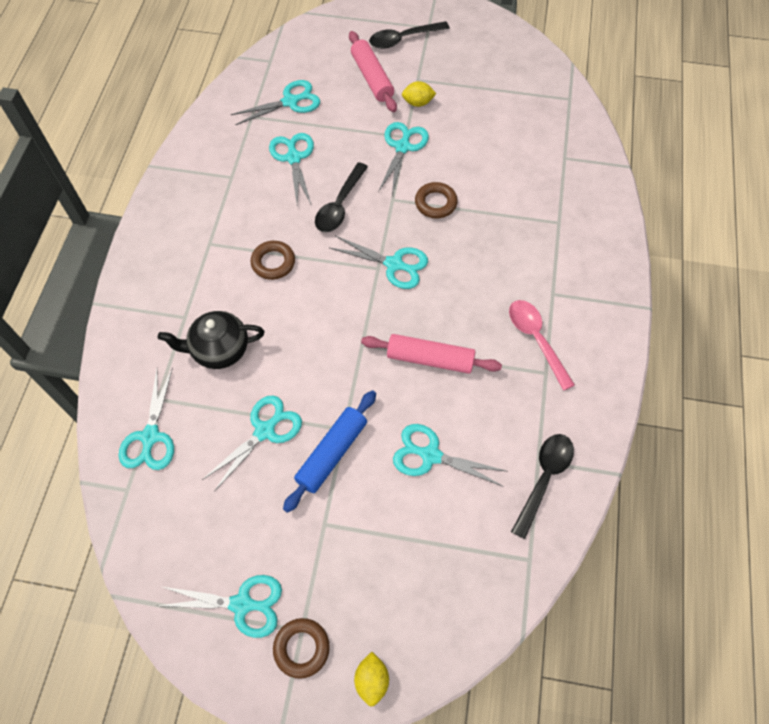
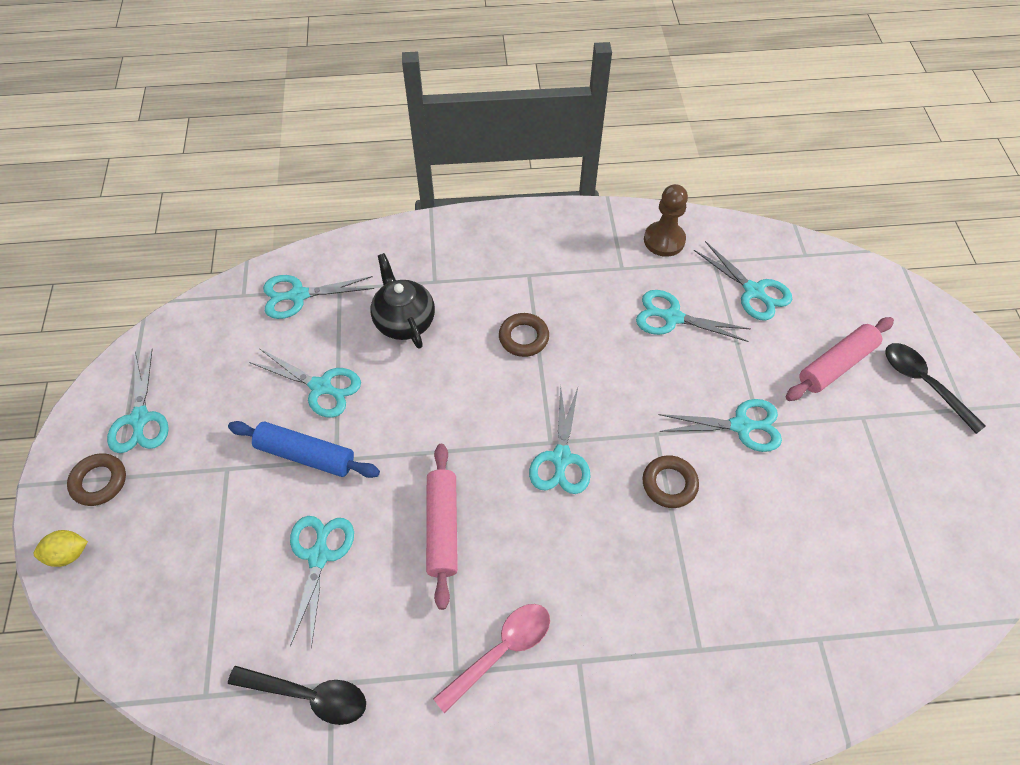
camera: 75 degrees right, 5 degrees down
(216, 141) = (664, 240): none -> brown pawn
(294, 158) = (672, 317): turquoise scissors -> turquoise scissors turned 135 degrees counterclockwise
(340, 205) = (624, 380): black spoon -> none
(418, 103) = (822, 426): yellow lemon -> none

